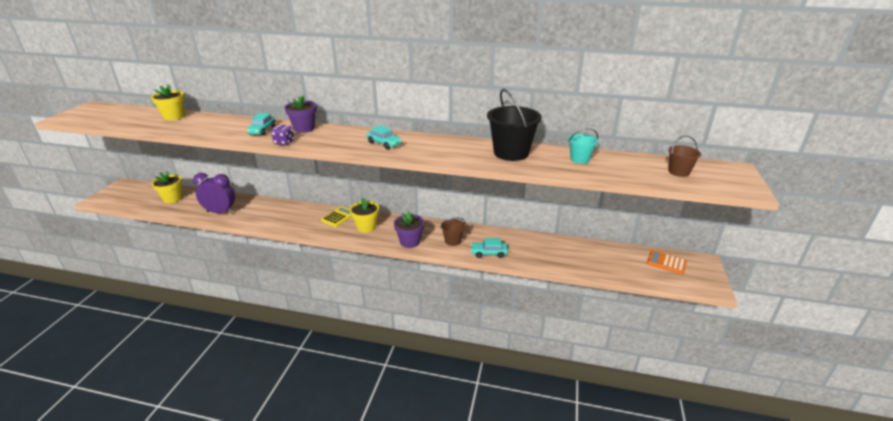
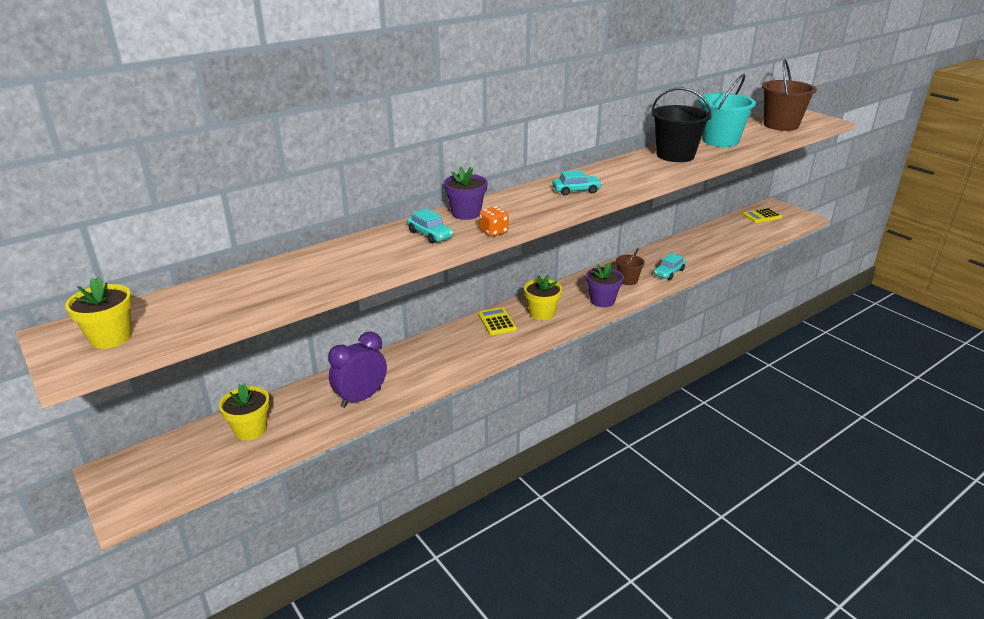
camera: 50 degrees left, 0 degrees up
(174, 117) = (264, 276): yellow flower pot -> yellow flower pot (111, 337)
(284, 142) = (493, 232): purple dice -> orange dice
(580, 159) = (720, 141): turquoise bucket -> turquoise bucket, size x1.90
(666, 263) = (761, 216): orange calculator -> yellow calculator
(679, 172) = (781, 125): brown bucket -> brown bucket, size x1.90

